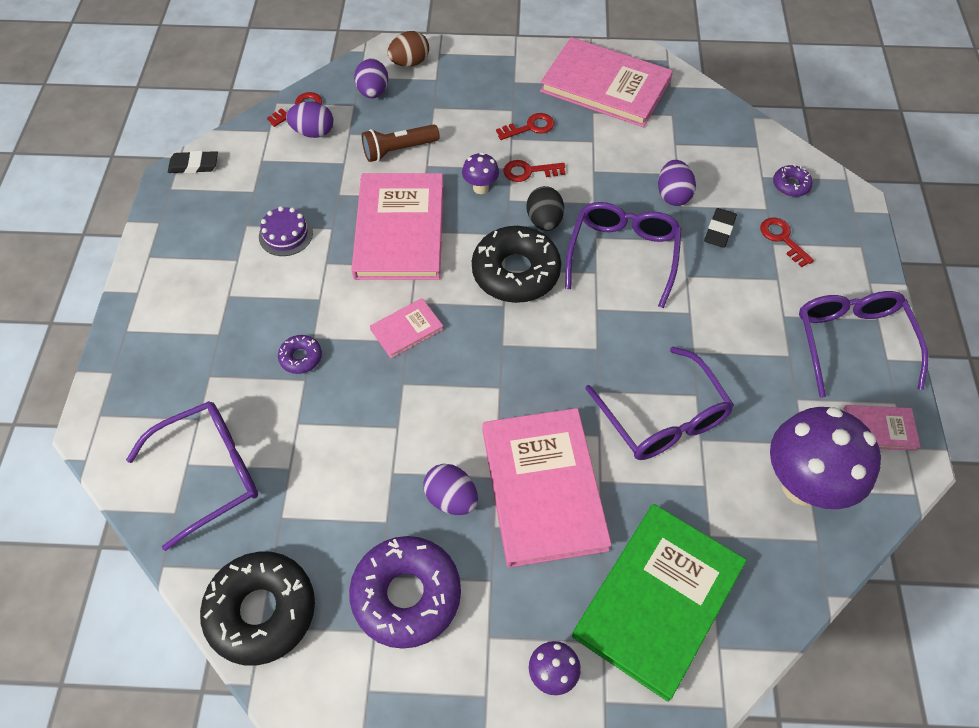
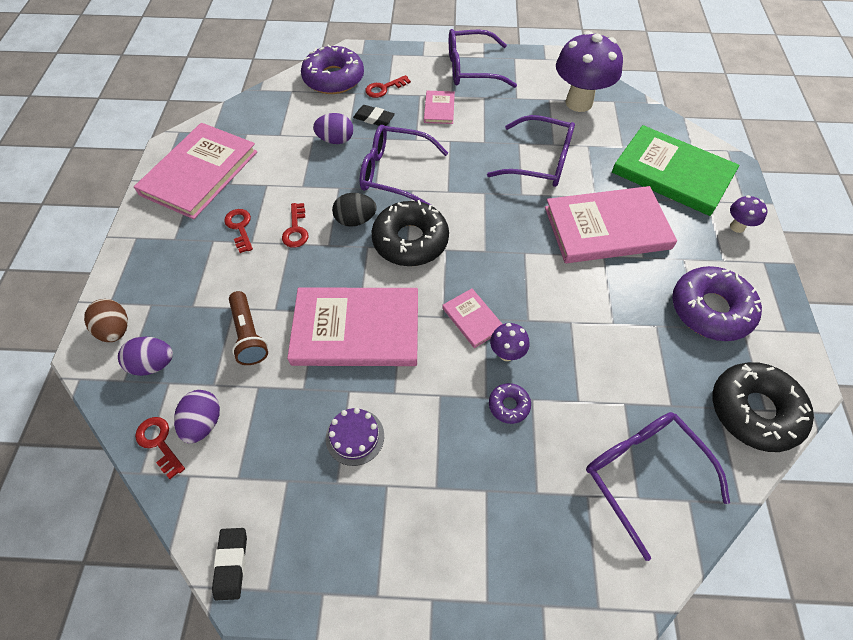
camera: 90 degrees left, 0 degrees up
(451, 498) = (627, 283): purple egg -> none
(480, 188) = (311, 265): purple mushroom -> purple mushroom (506, 353)
(662, 416) = (539, 161): purple glasses -> purple glasses turned 45 degrees clockwise
(791, 185) = (333, 78): purple donut -> purple donut, size x2.17
(879, 429) = (534, 67): pink book -> pink book (439, 109)

